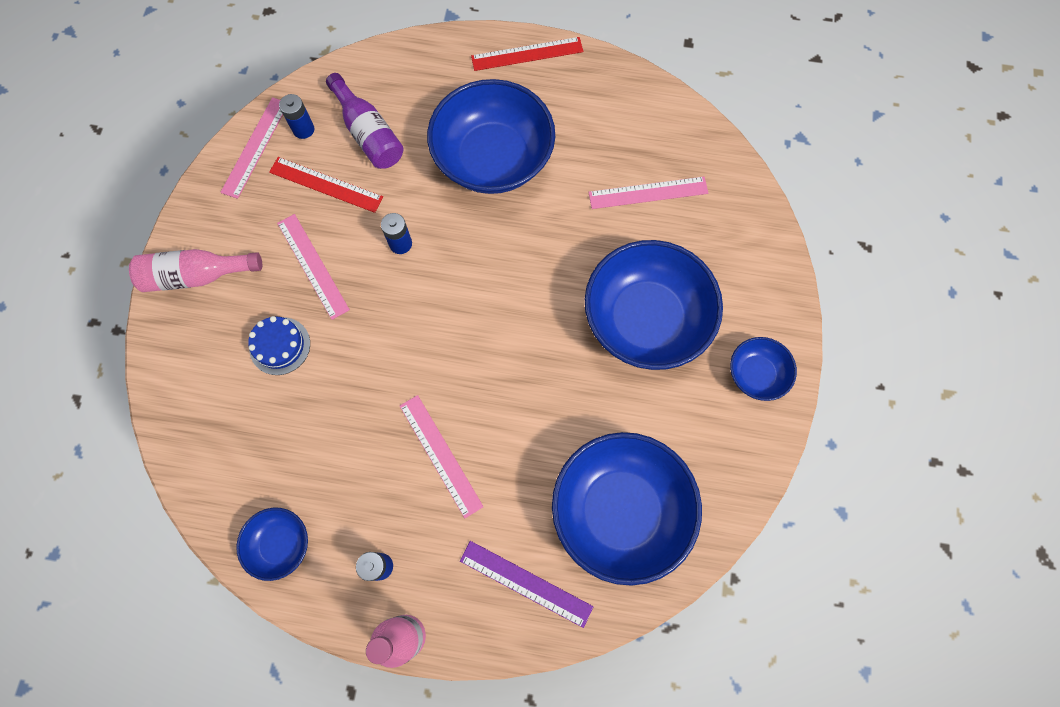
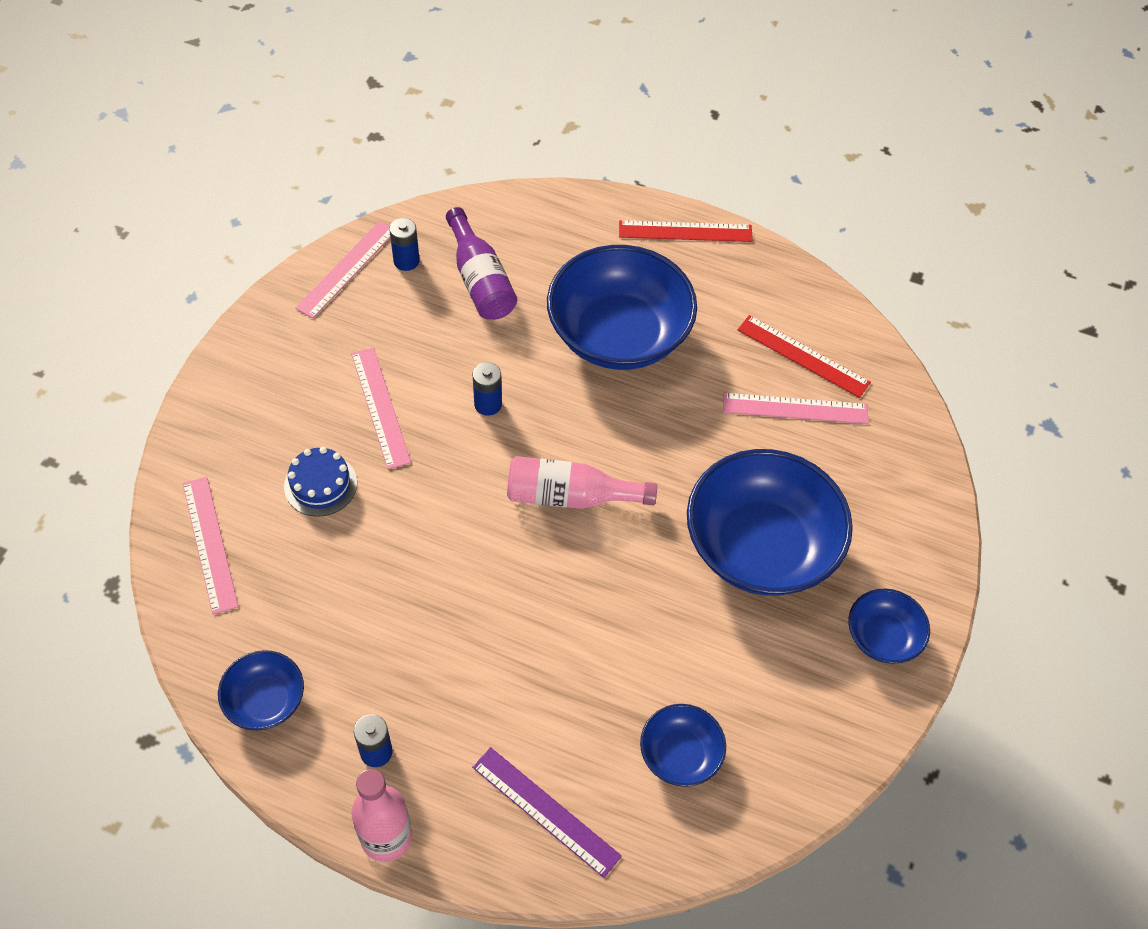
camera: 10 degrees right, 15 degrees down
(197, 276) = (245, 390): pink bottle -> pink bottle (570, 496)
(326, 184) = (417, 324): red ruler -> red ruler (803, 356)
(440, 455) = (478, 644): pink ruler -> pink ruler (209, 544)
(620, 510) = (680, 754): blue bowl -> blue bowl, size x0.48

